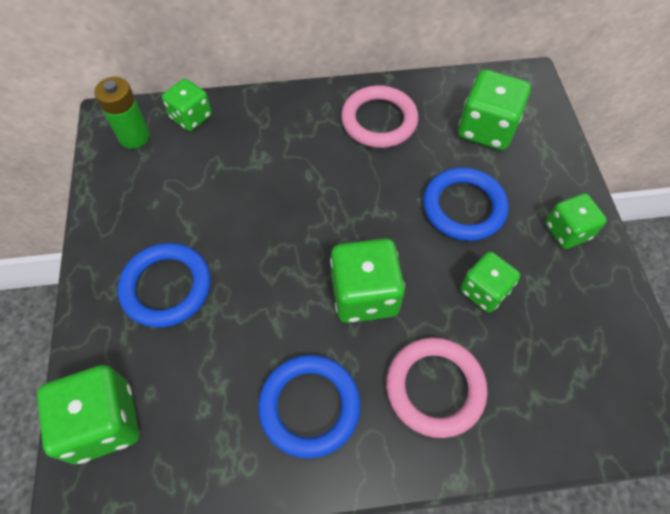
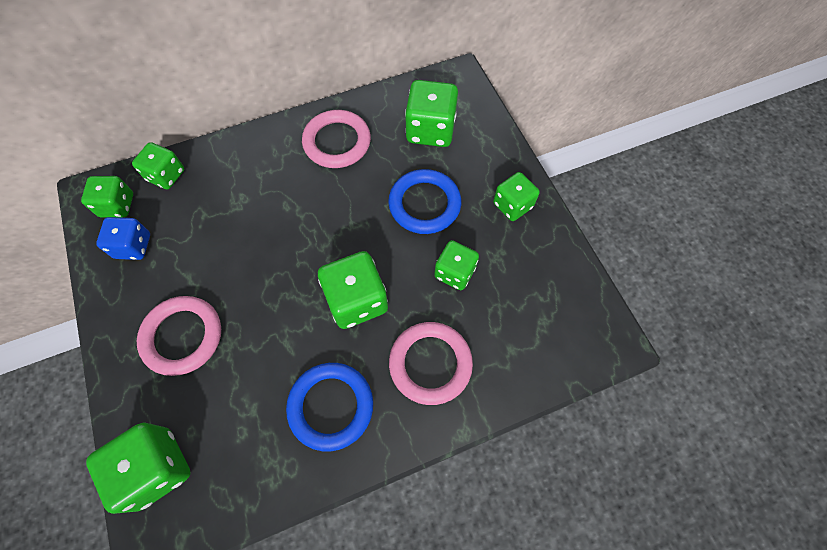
camera: 15 degrees left, 5 degrees up
(134, 136) = (117, 205): green battery -> green dice
(140, 181) = (133, 246): none -> blue dice
(166, 287) = (182, 336): blue ring -> pink ring

